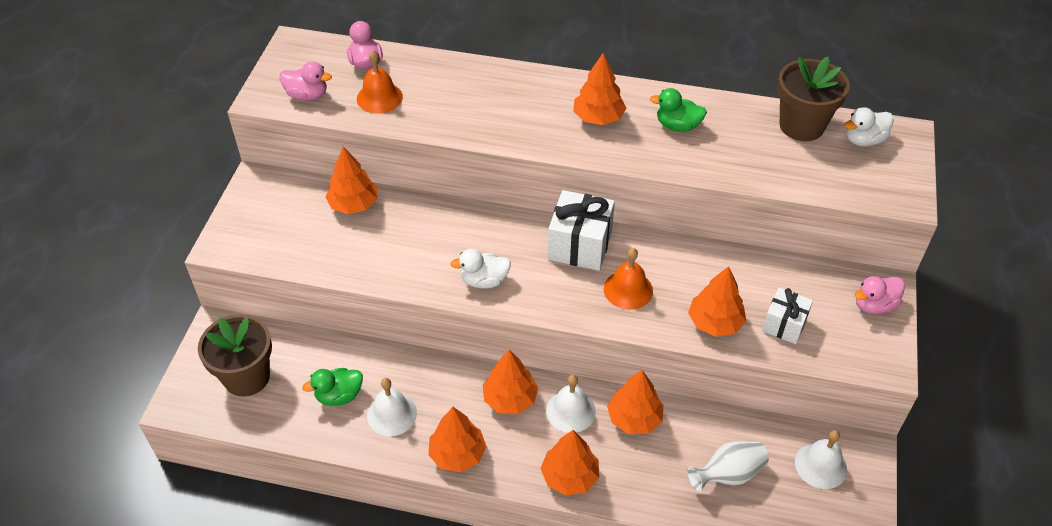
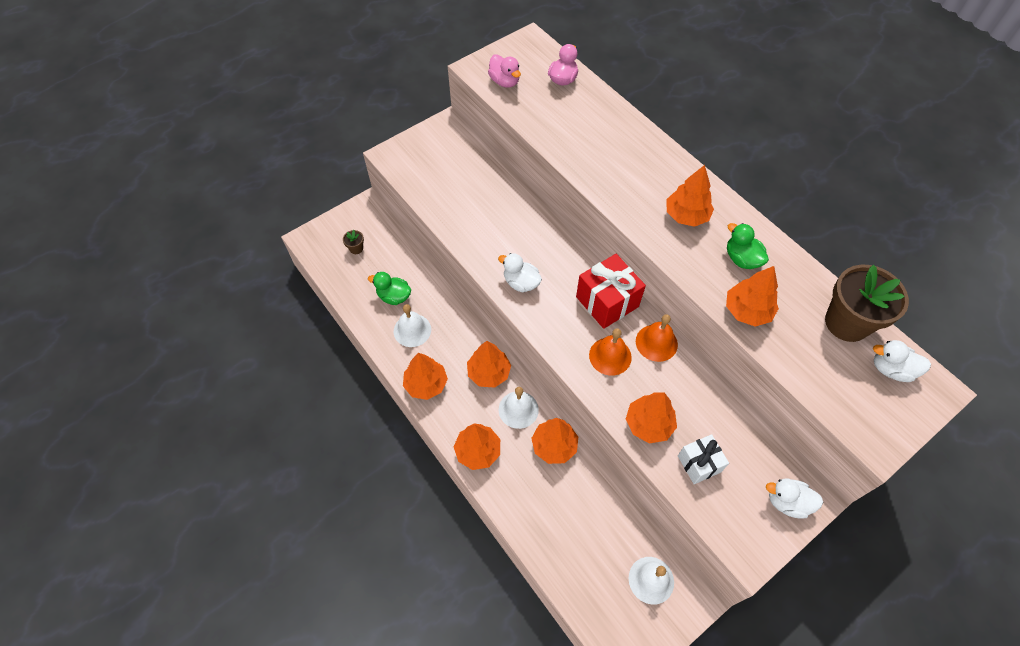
camera: 40 degrees right, 10 degrees up
(247, 377) = (356, 248): brown flower pot -> brown flower pot, size x0.41
(353, 204) = (489, 177): orange tree -> orange tree (747, 311)
(379, 97) = (548, 110): orange bell -> orange bell (656, 342)
(580, 245) = (607, 301): white gift -> red gift
(728, 474) = (580, 533): white vase -> none
(874, 305) = (787, 502): pink duck -> white duck

